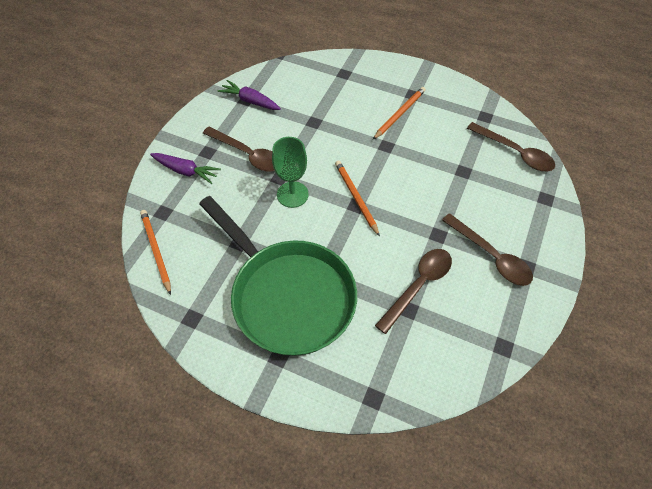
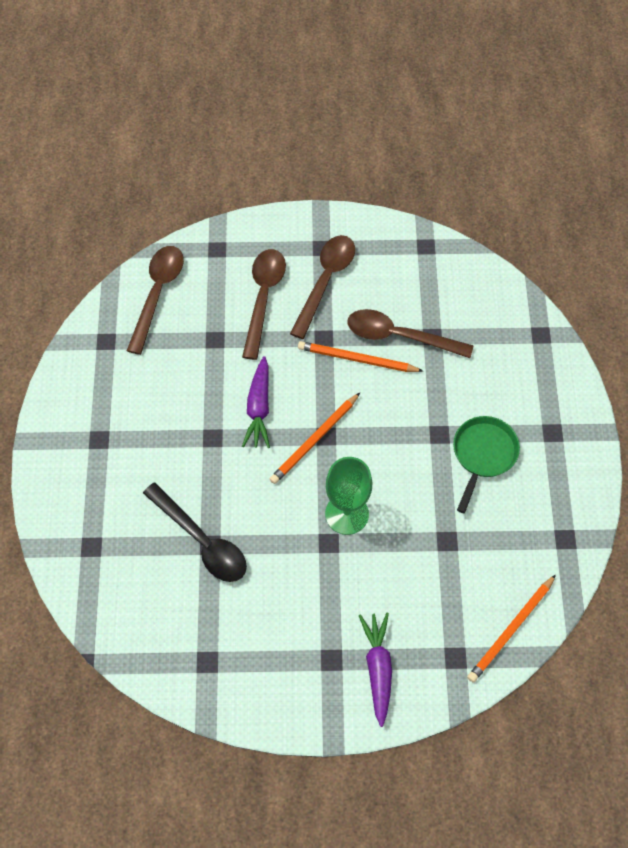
camera: 115 degrees left, 5 degrees up
(247, 154) = (310, 603): brown spoon -> brown spoon (263, 298)
(250, 101) = (207, 653): purple carrot -> purple carrot (259, 408)
(288, 296) = (483, 455): green pan -> green pan, size x0.45
(318, 119) = (201, 541): none -> black spoon
(399, 114) = (145, 442): orange pencil -> orange pencil (357, 359)

